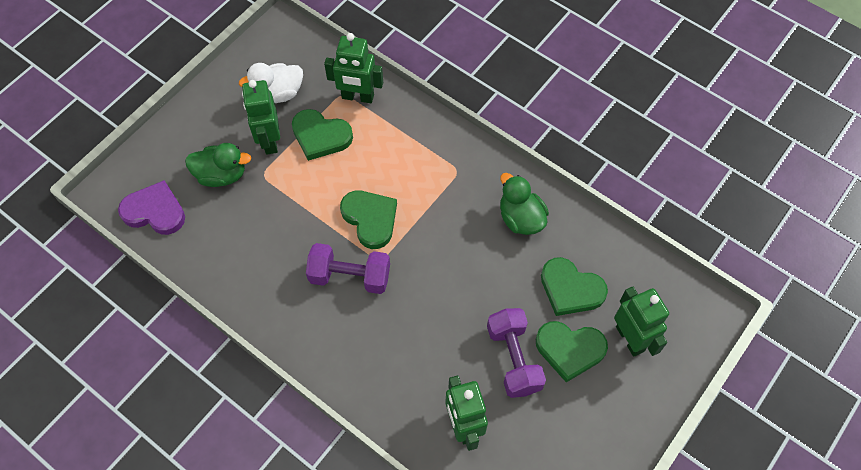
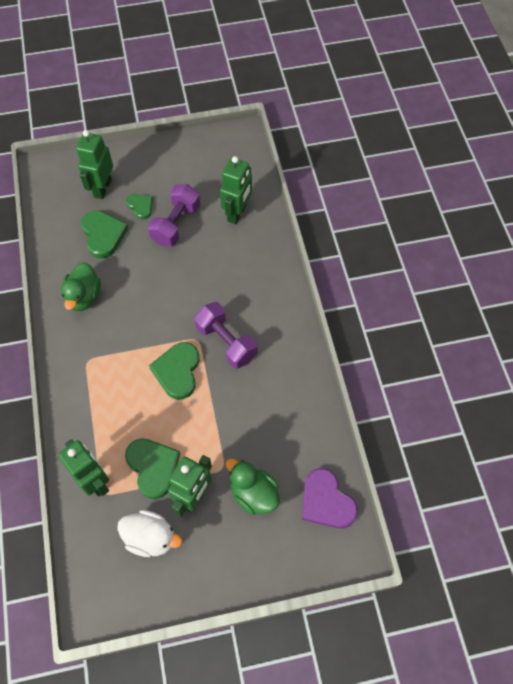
camera: 140 degrees left, 0 degrees up
(570, 350) = (140, 206): green heart -> green heart, size x0.60

